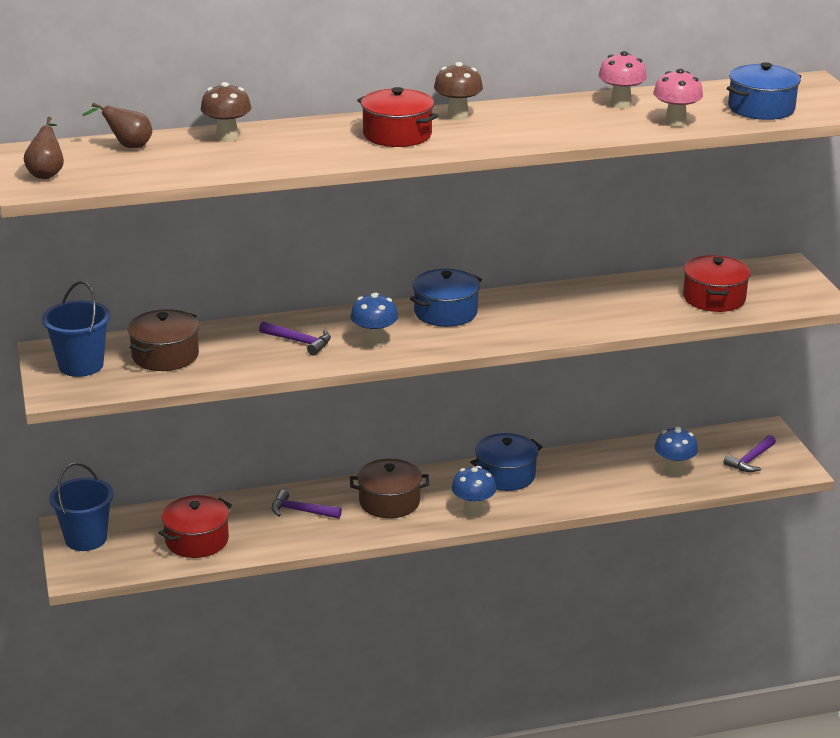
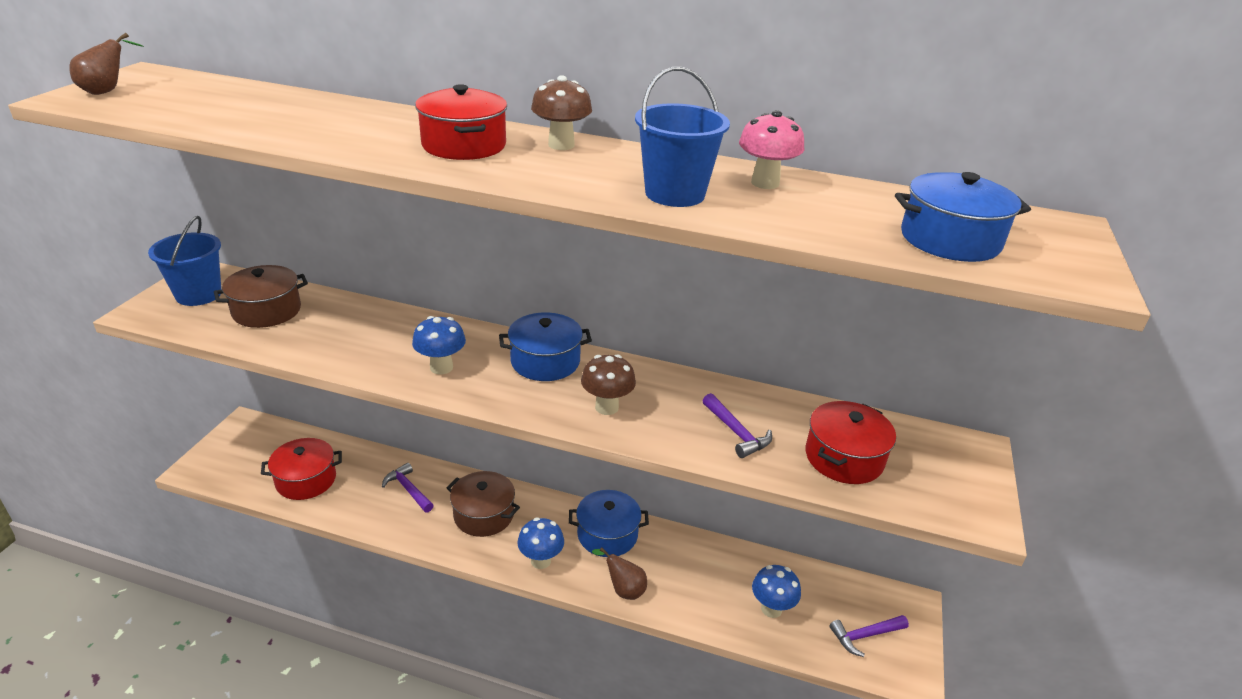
camera: 30 degrees right, 5 degrees up
(86, 539) = (241, 440): blue bucket -> blue bucket (675, 194)
(127, 146) = (221, 89): brown pear -> brown pear (623, 589)
(227, 137) = (313, 104): brown mushroom -> brown mushroom (606, 407)
(299, 342) = (382, 340): purple hammer -> purple hammer (736, 432)
(675, 122) = (803, 223): pink mushroom -> none

